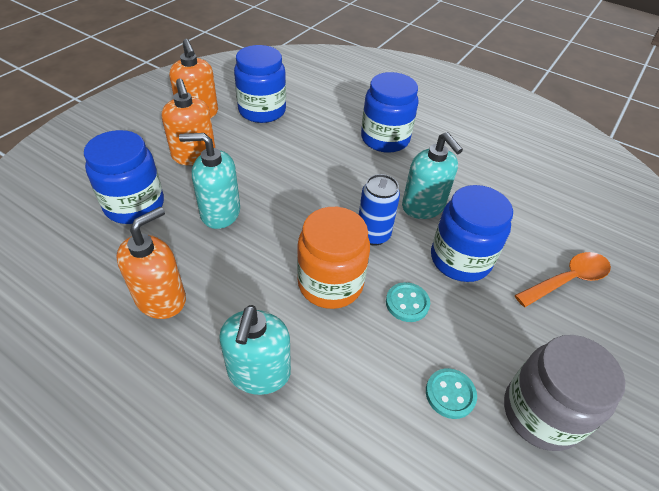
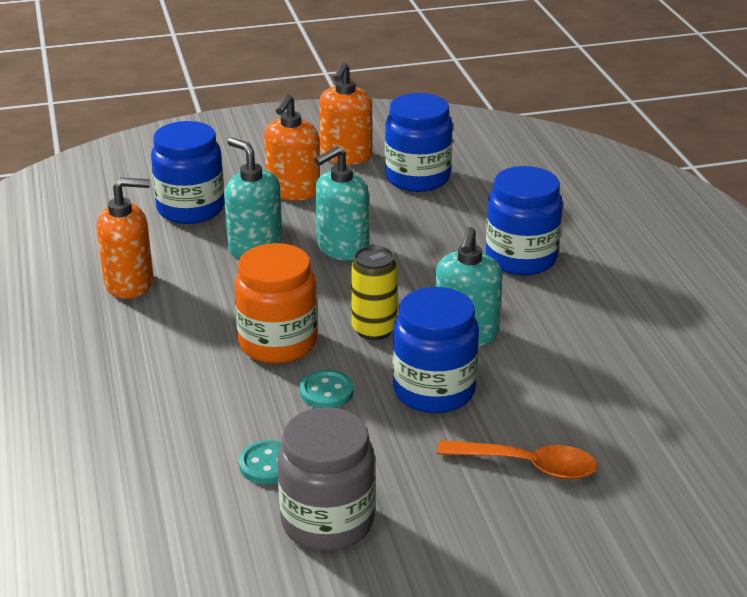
camera: 45 degrees right, 15 degrees down
(259, 373) = (139, 366): turquoise soap dispenser -> turquoise soap dispenser (342, 248)
(373, 235) = (374, 330): blue can -> yellow can

